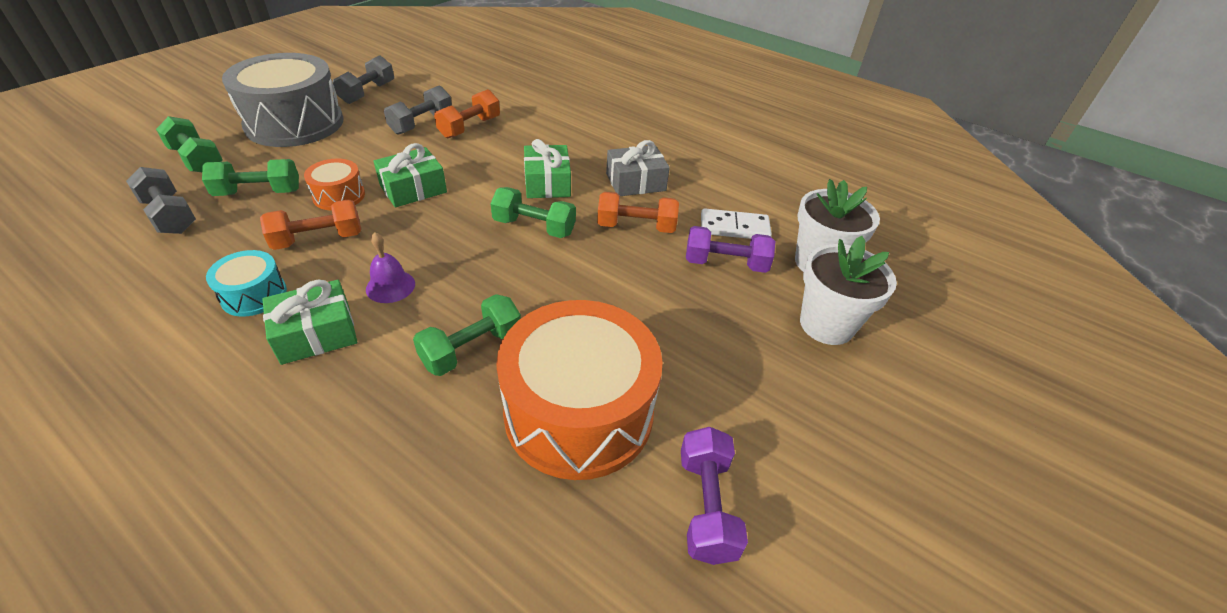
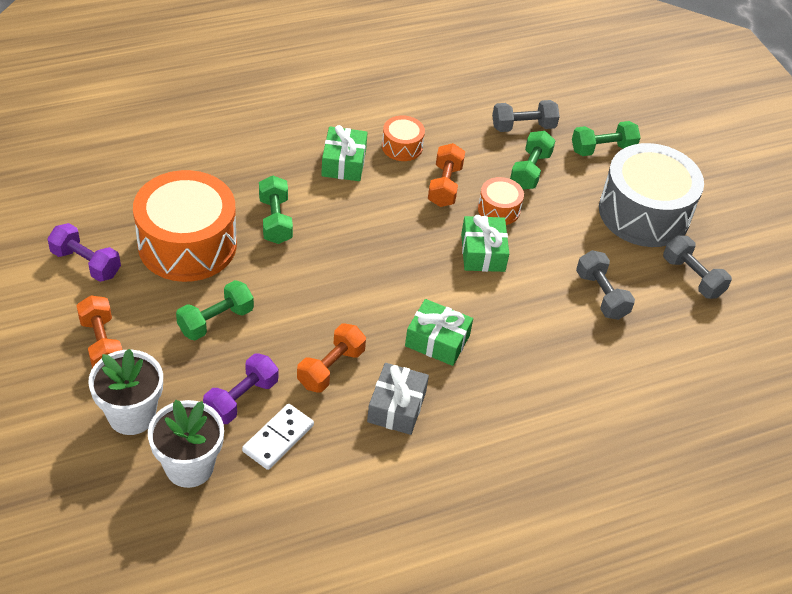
camera: 120 degrees right, 5 degrees up
(254, 295) = (402, 146): turquoise drum -> orange drum
(390, 286) = (365, 204): purple bell -> none
(470, 127) = (575, 327): orange dumbbell -> orange dumbbell (102, 344)
(534, 227) = (378, 303): green dumbbell -> green dumbbell (216, 321)

